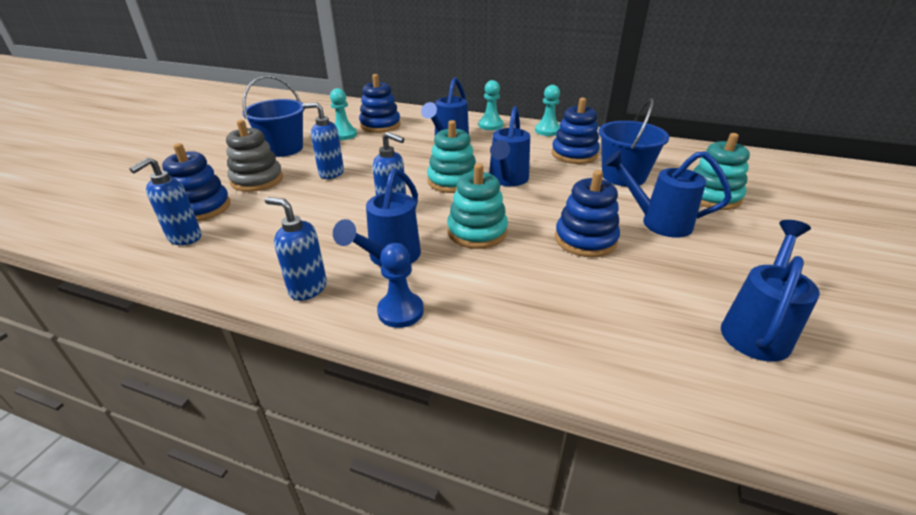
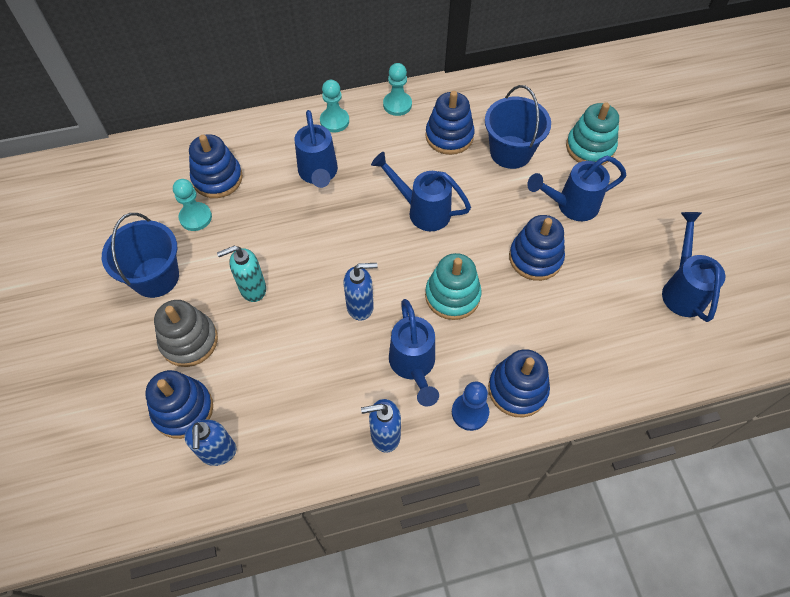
camera: 35 degrees left, 25 degrees up
(331, 173) = (252, 289): blue soap dispenser -> turquoise soap dispenser
(452, 181) = (377, 238): turquoise stacking toy -> none
(468, 318) = (517, 389): none -> blue stacking toy
(507, 180) = (422, 210): blue watering can -> blue watering can turned 135 degrees clockwise

